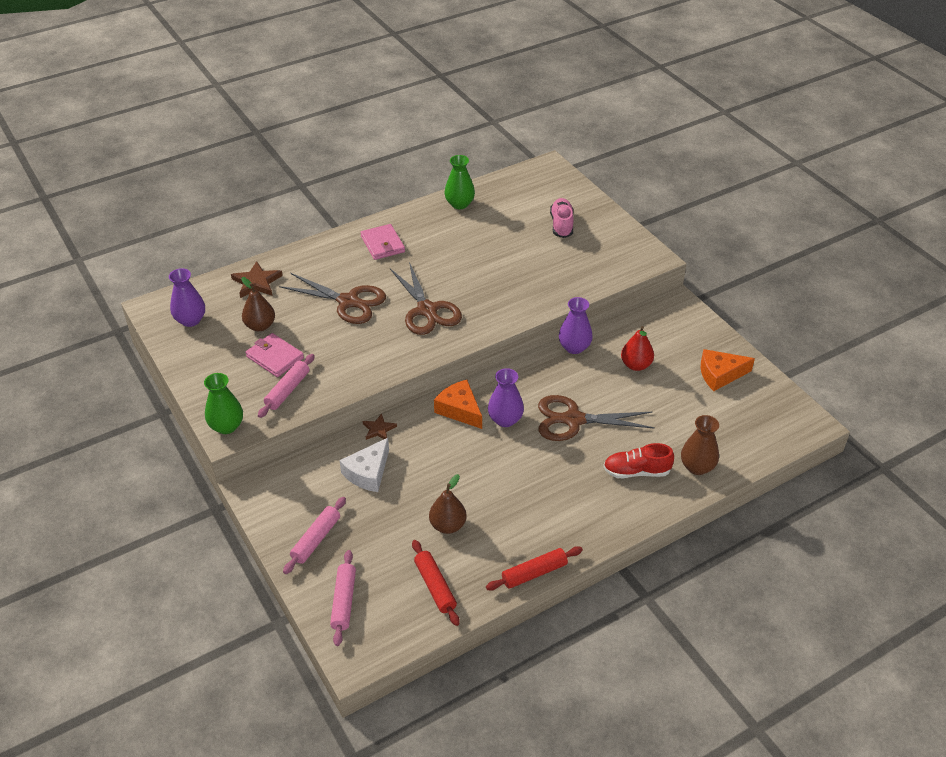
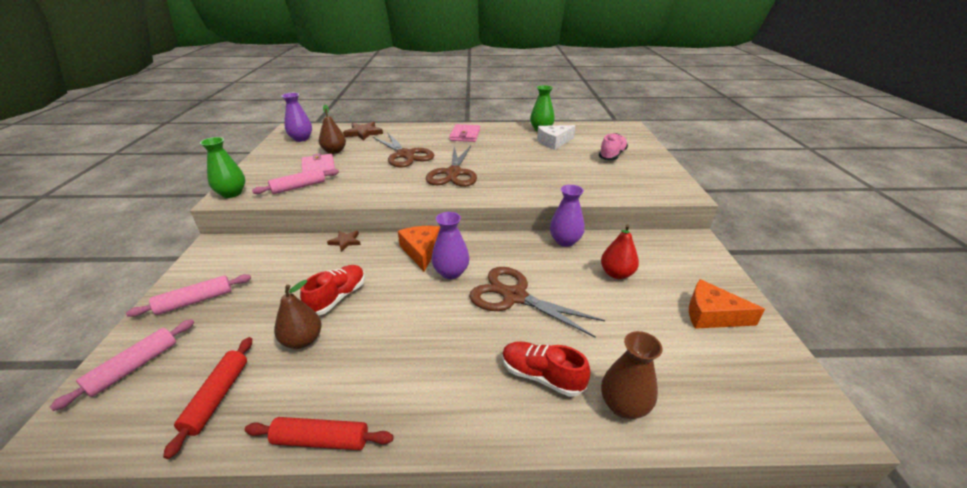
camera: 30 degrees right, 10 degrees down
(368, 472) = (299, 268): white cheese -> white cheese (554, 142)
(435, 482) = (338, 297): none -> red shoe

